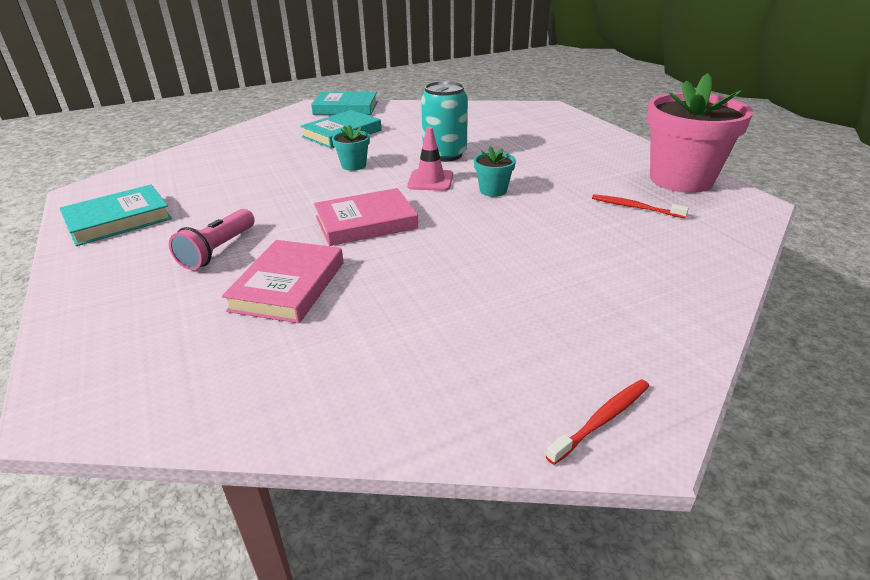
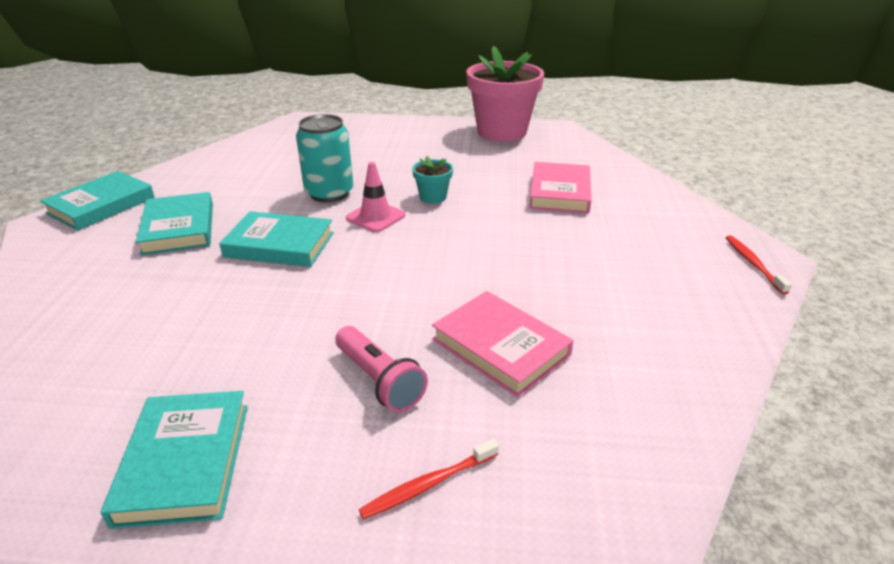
camera: 60 degrees left, 0 degrees up
(353, 165) = (279, 245): turquoise flower pot -> turquoise book
(366, 222) = (420, 273): pink book -> pink book (559, 192)
(634, 207) = (523, 160): red toothbrush -> red toothbrush (427, 485)

